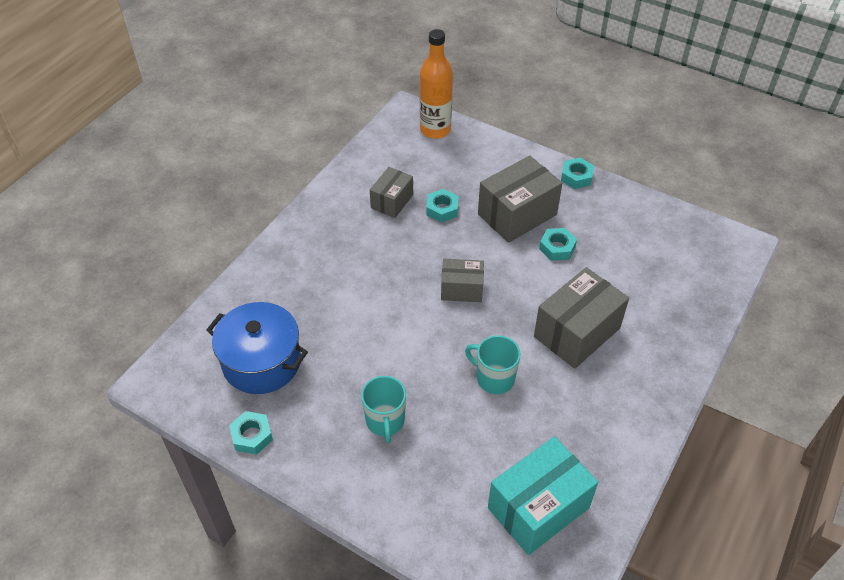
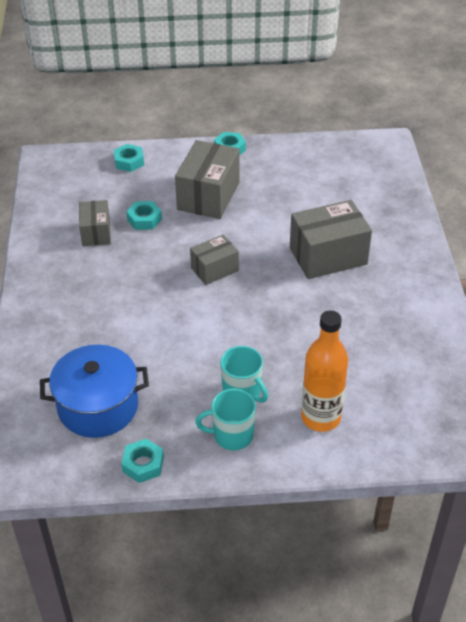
camera: 35 degrees left, 5 degrees down
(435, 130) = (82, 163): orange bottle -> orange bottle (321, 417)
(494, 378) = (297, 318): turquoise mug -> turquoise mug (232, 435)
(538, 507) = (407, 386): turquoise box -> none
(557, 248) = (260, 205): turquoise nut -> turquoise nut (129, 162)
(577, 332) = (328, 256): grey box -> grey box turned 60 degrees clockwise

